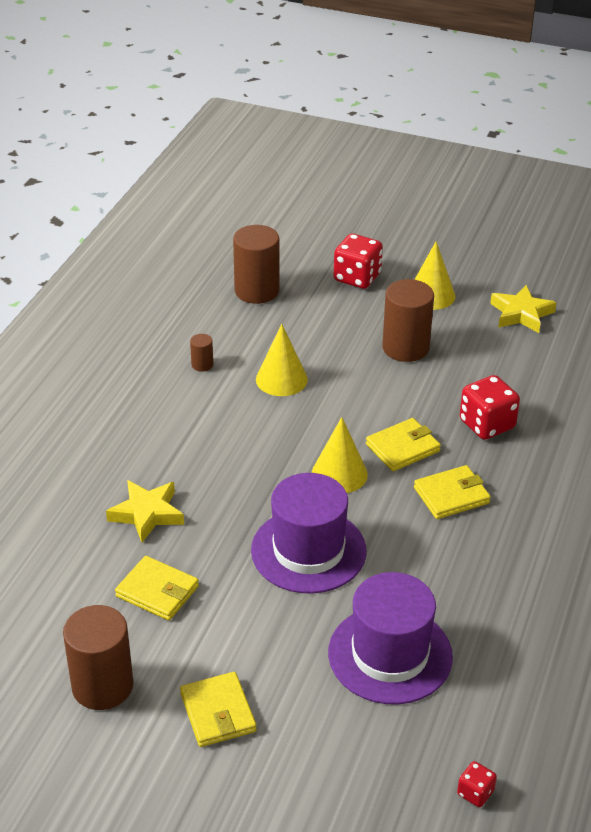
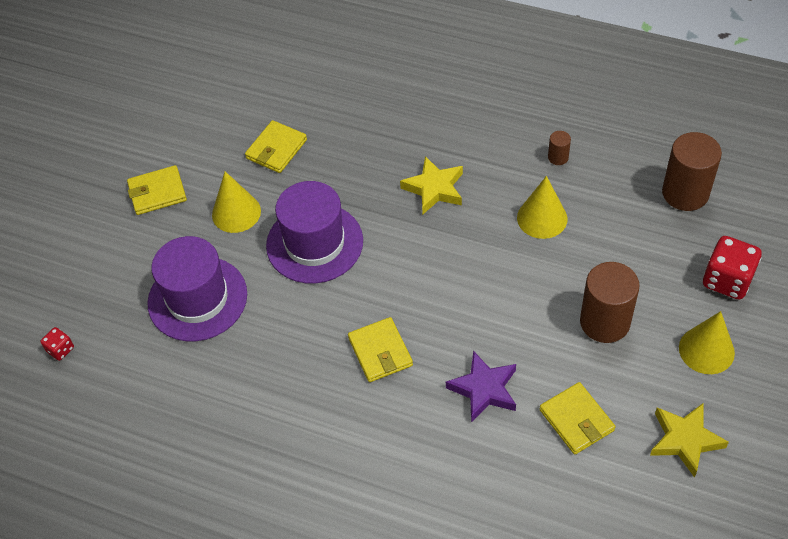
camera: 95 degrees right, 15 degrees up
(102, 686) = (190, 127): brown cylinder -> none
(147, 514) = (361, 135): yellow star -> yellow star (434, 189)
(339, 474) = (409, 264): yellow cone -> yellow cone (236, 212)
(402, 448) = (446, 315): yellow wallet -> yellow wallet (576, 420)
(487, 424) = (484, 389): red dice -> purple star

